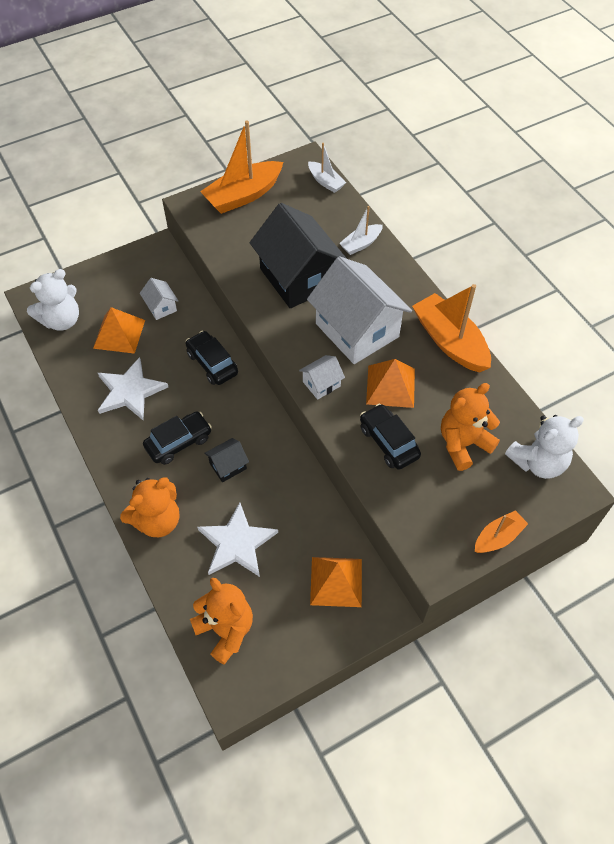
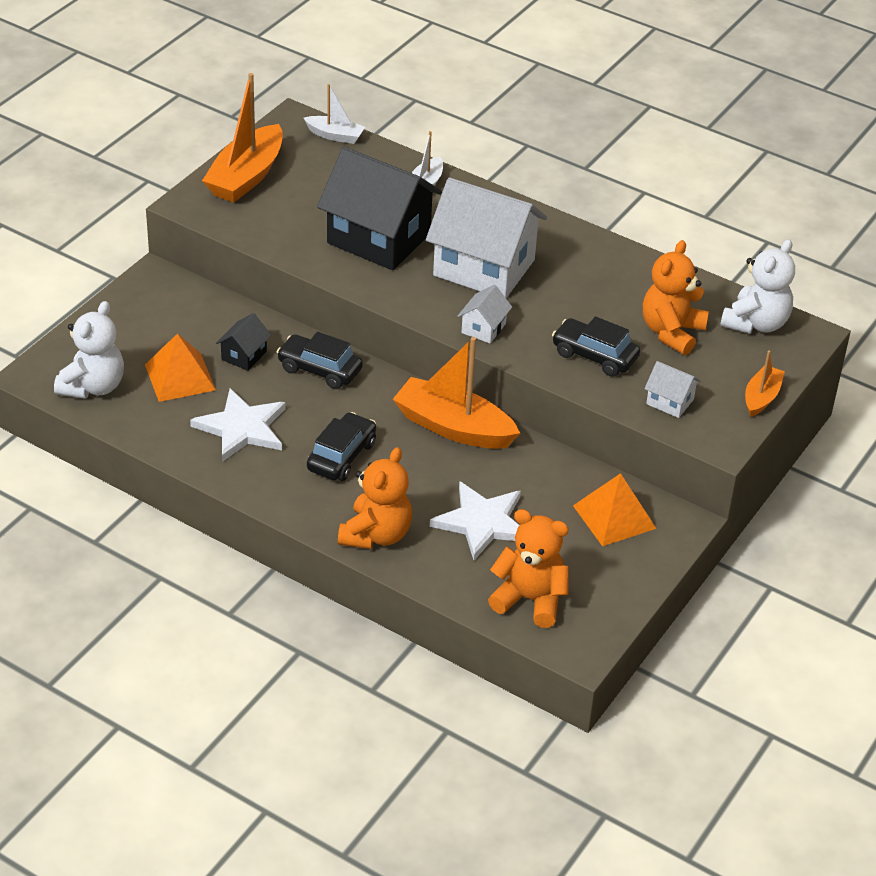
camera: 30 degrees left, 15 degrees down
(161, 307) = (210, 334): white house -> white house (670, 402)
(228, 466) = (417, 458): black house -> black house (244, 355)
(390, 386) = (559, 307): orange pyramid -> none
(450, 341) = (591, 247): orange boat -> orange boat (453, 427)

